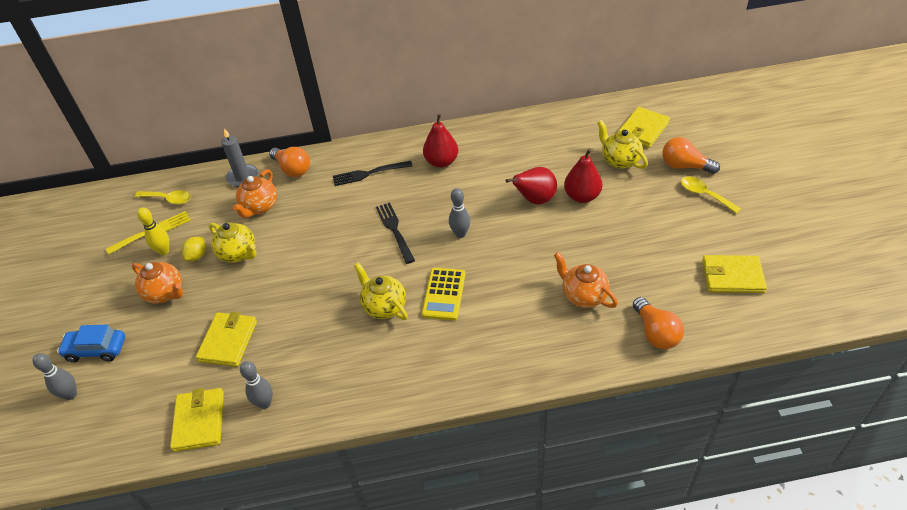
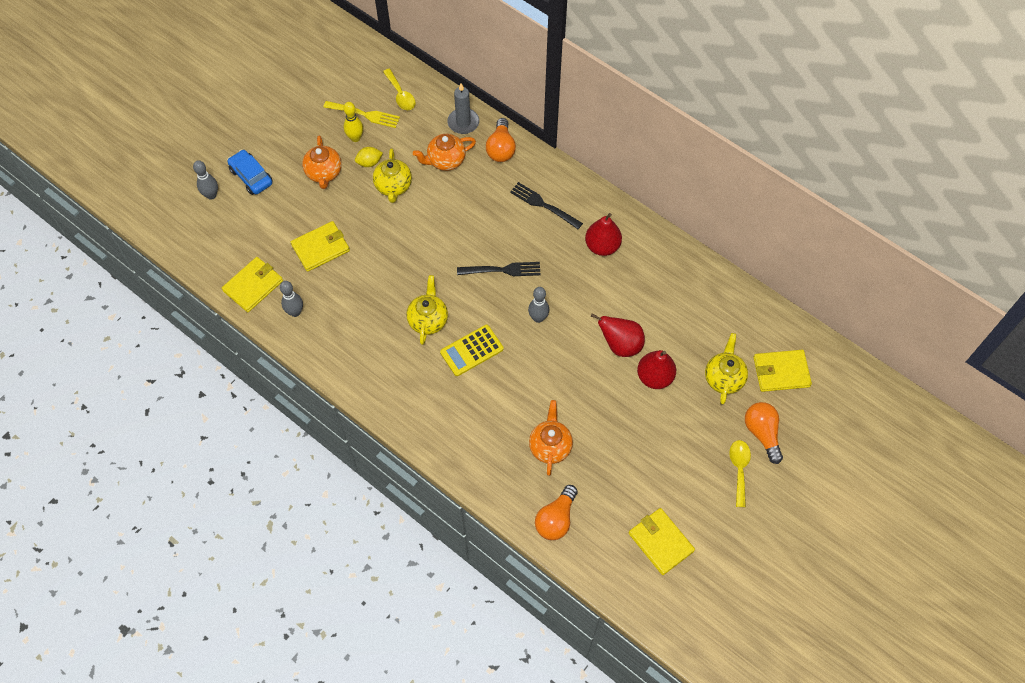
camera: 45 degrees right, 15 degrees up
(394, 230) = (503, 270): black fork -> black fork turned 60 degrees clockwise

